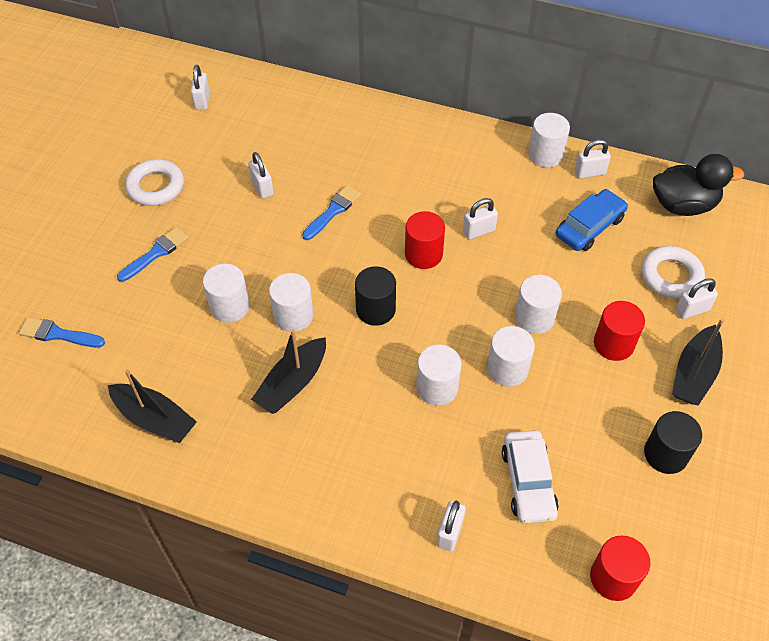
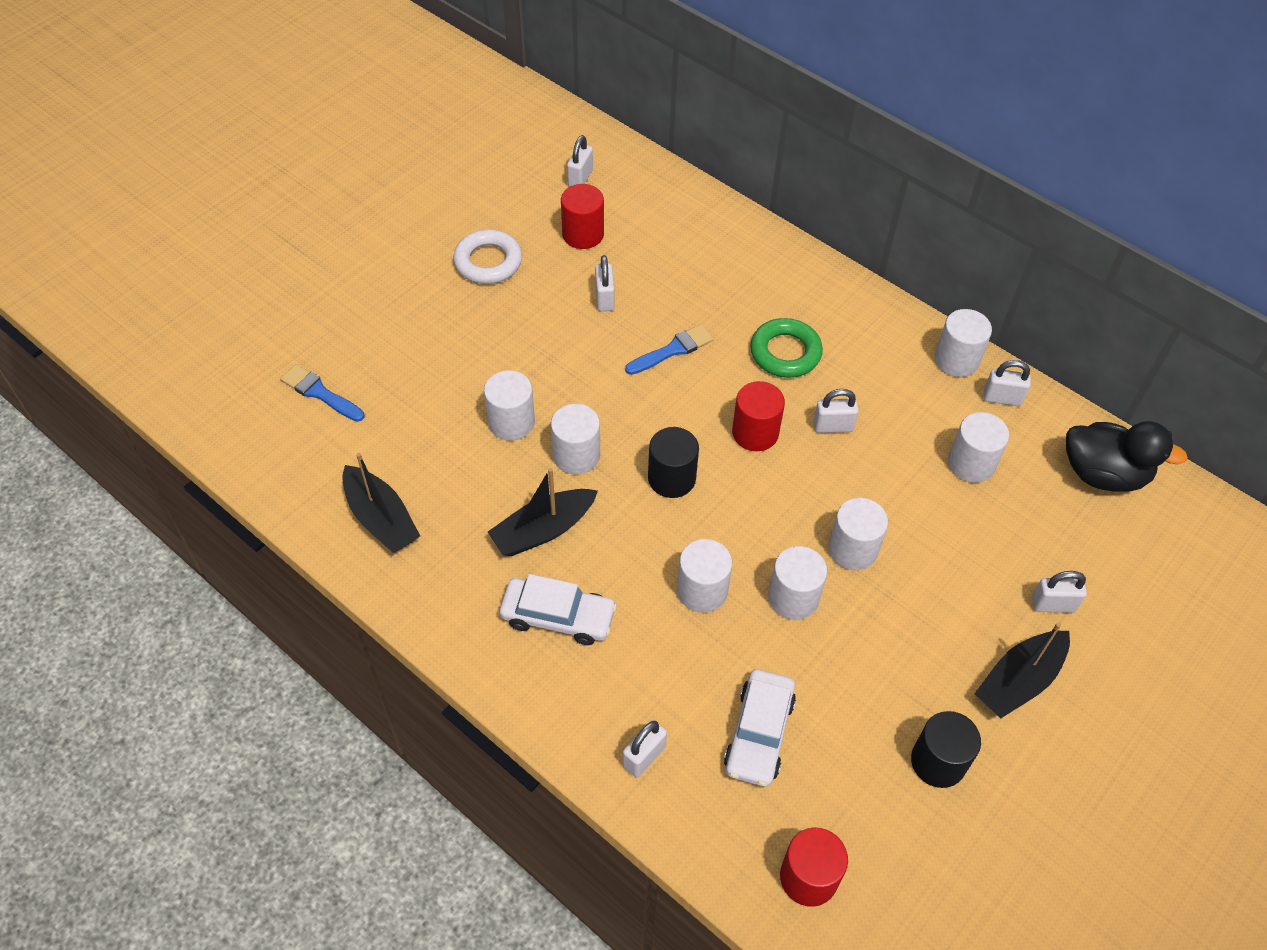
camera: 20 degrees right, 0 degrees up
(156, 253) = (457, 337): blue brush -> none
(334, 447) = (558, 617): none -> white car
(419, 187) = (785, 353): none -> green ring
(589, 227) = (971, 463): blue car -> white cylinder
(613, 344) = (935, 612): red cylinder -> red cylinder (583, 234)
(671, 276) = (1046, 555): white ring -> none

